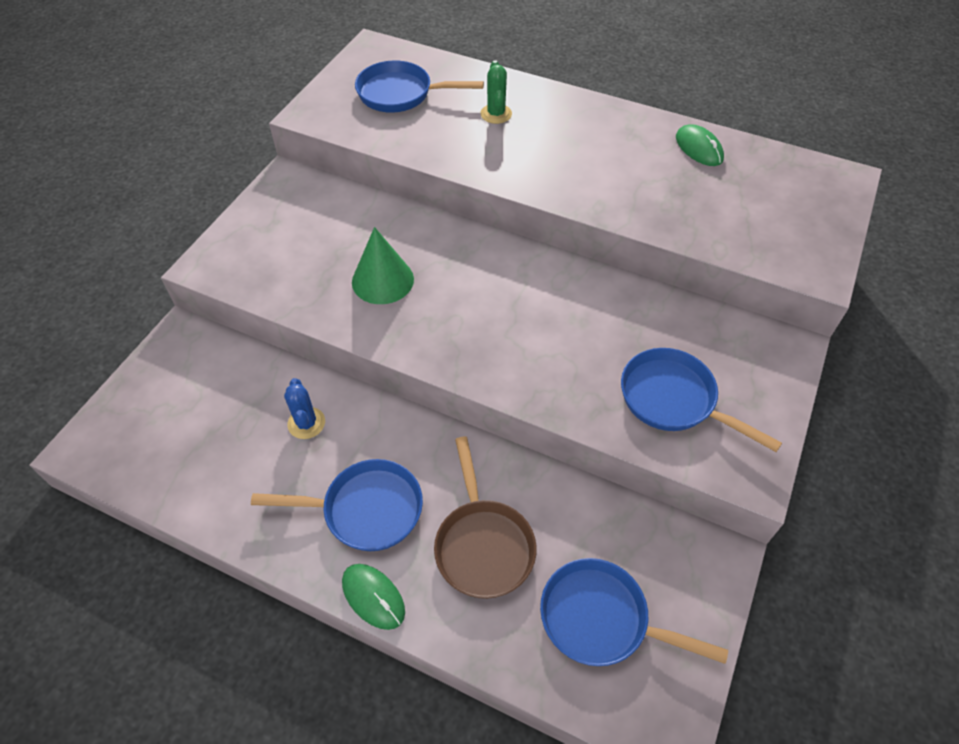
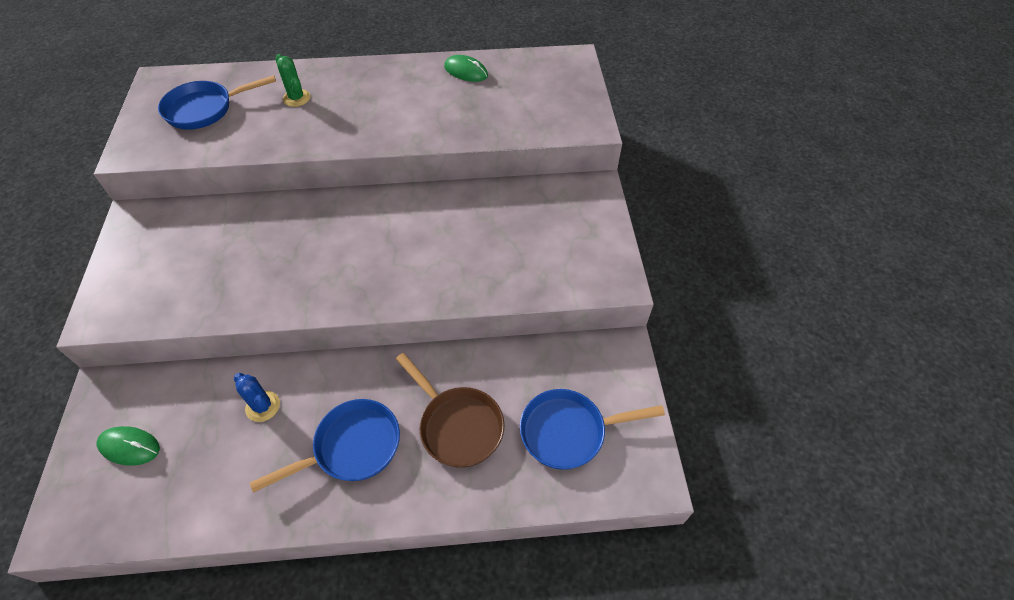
camera: 30 degrees left, 0 degrees up
(373, 597) = (395, 508): green mouse -> green mouse (129, 446)
(382, 280) = (270, 264): green cone -> none
(673, 400) = (540, 255): blue pan -> none

